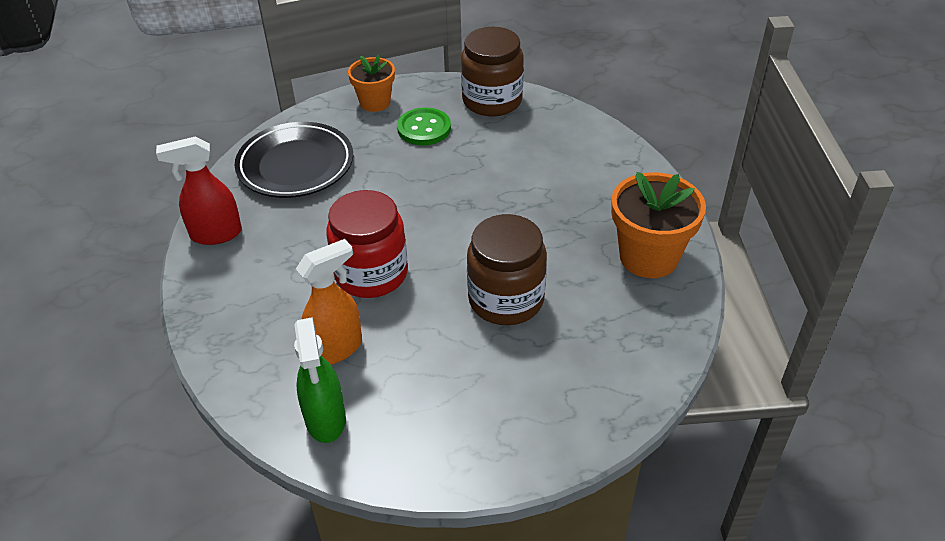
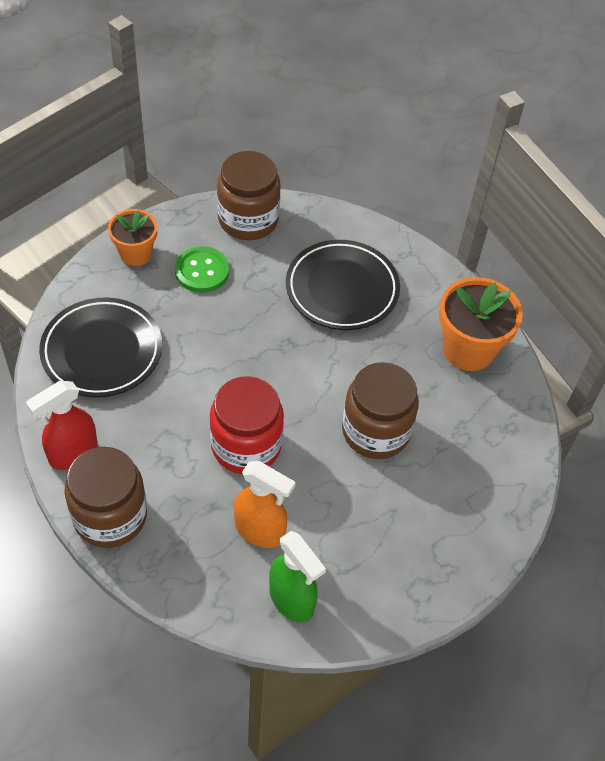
camera: 30 degrees left, 10 degrees up
(211, 292) = (110, 516): none -> brown jar
(336, 348) = (260, 531): orange spray bottle -> orange spray bottle turned 90 degrees clockwise
(547, 174) = (342, 289): none -> black plate

